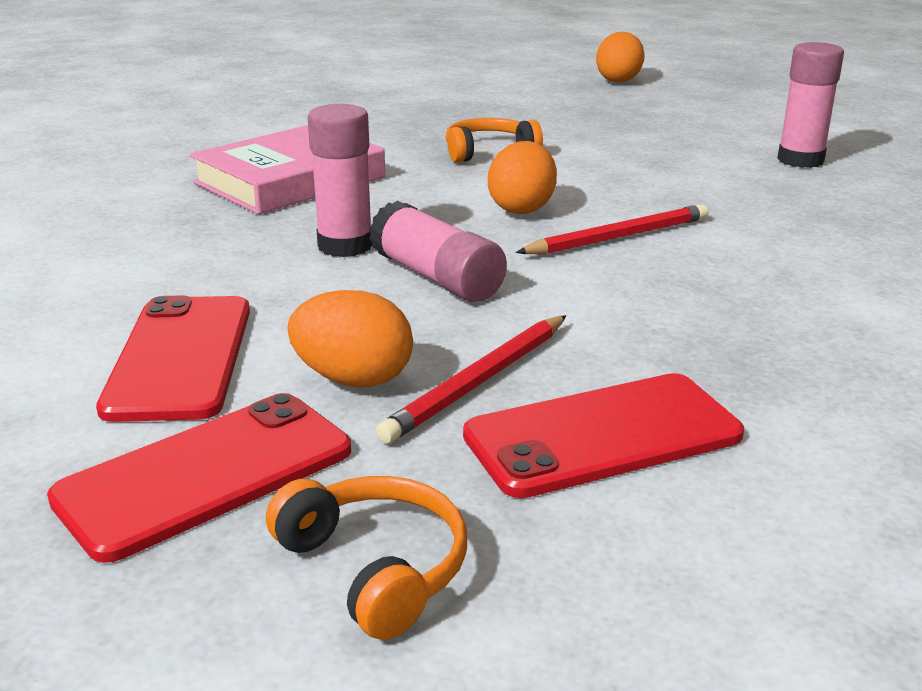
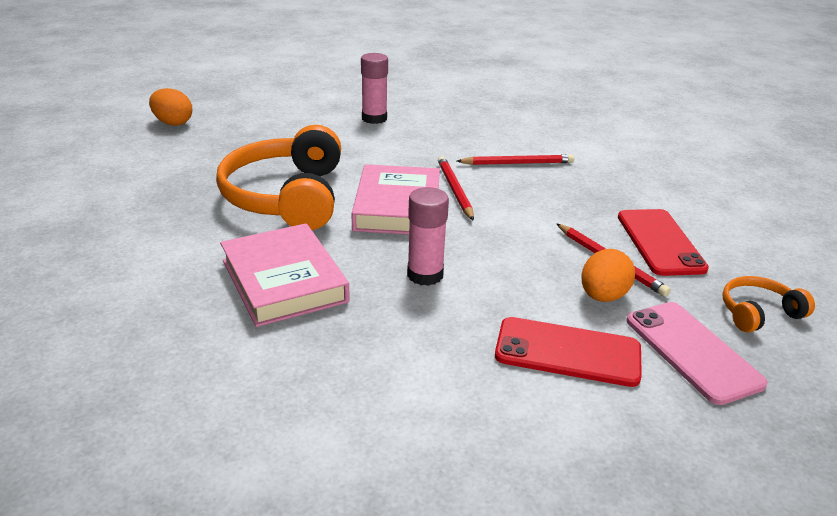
camera: 75 degrees left, 5 degrees up
(206, 474) = (692, 351): red phone -> pink phone
(436, 277) = (486, 252): pink glue stick -> none
(489, 152) = (286, 197): orange headphones -> orange headphones, size x2.13
(522, 209) = (397, 207): orange egg -> pink book
(788, 274) = (517, 163): none -> red pencil

